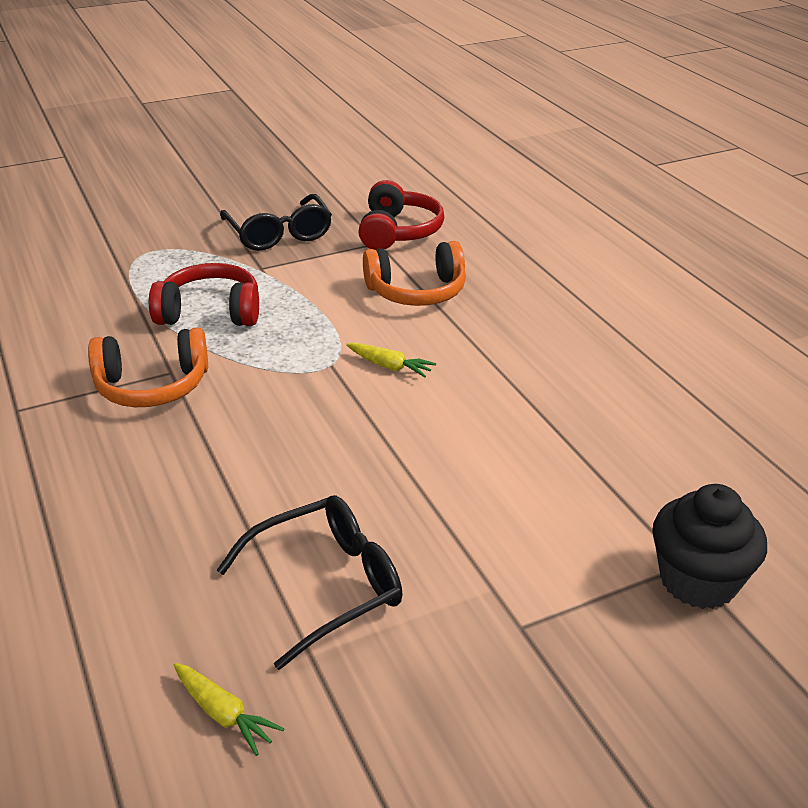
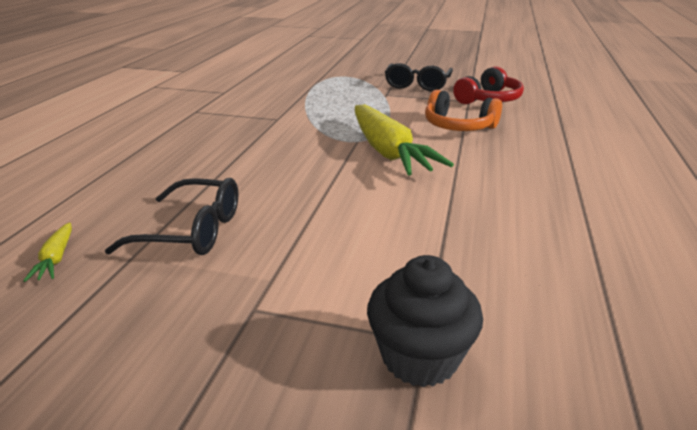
camera: 40 degrees right, 5 degrees down
(152, 386) = (260, 121): orange headphones -> none
(210, 312) = (332, 103): red headphones -> none
(390, 366) = (388, 152): yellow carrot -> yellow carrot, size x2.49

